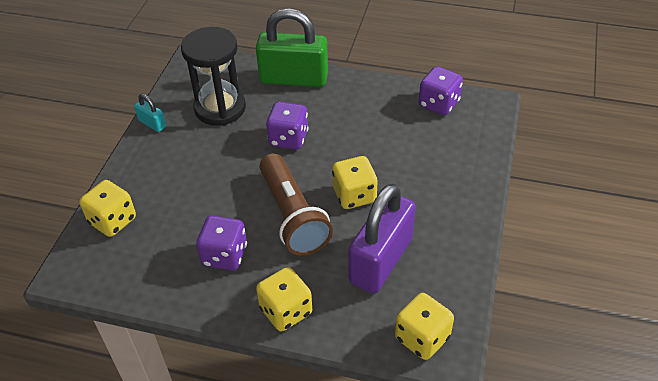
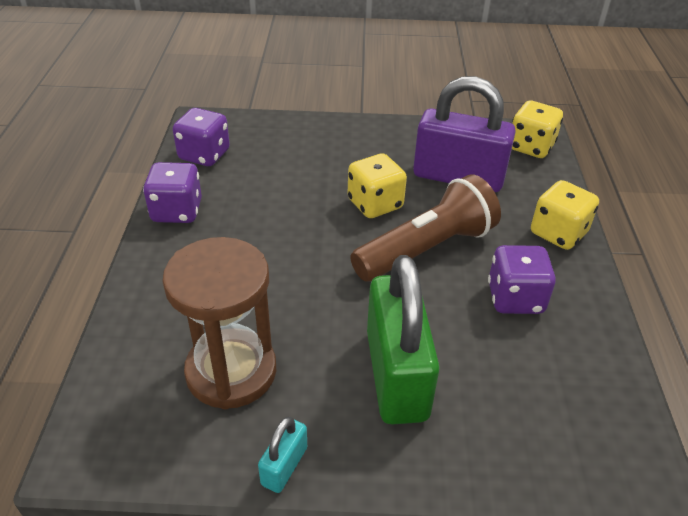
camera: 105 degrees left, 5 degrees down
(113, 221) = (521, 449): yellow dice -> none
(220, 108) = (231, 371): black hourglass -> brown hourglass
(288, 138) = (289, 275): purple dice -> purple dice (177, 211)
(294, 78) = (151, 292): green padlock -> green padlock (396, 375)

